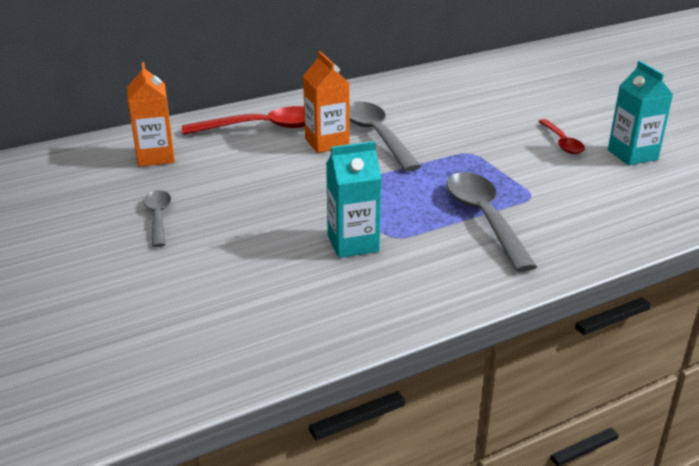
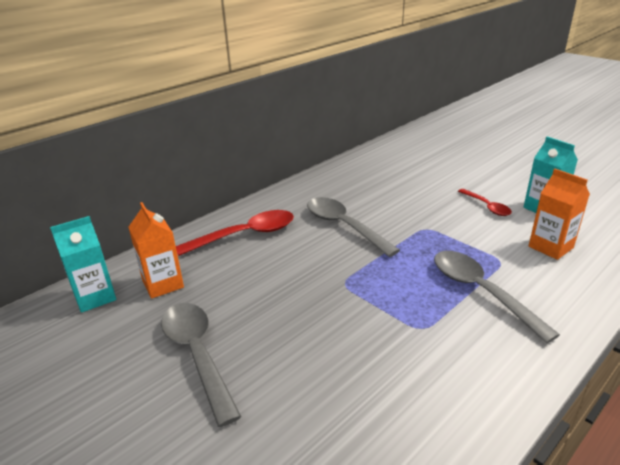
camera: 15 degrees left, 0 degrees up
(158, 217) = (197, 354): grey spoon -> grey spoon, size x1.74
(327, 143) = (307, 240): orange carton -> orange carton (550, 247)
(353, 243) = (392, 344): turquoise carton -> turquoise carton (95, 297)

